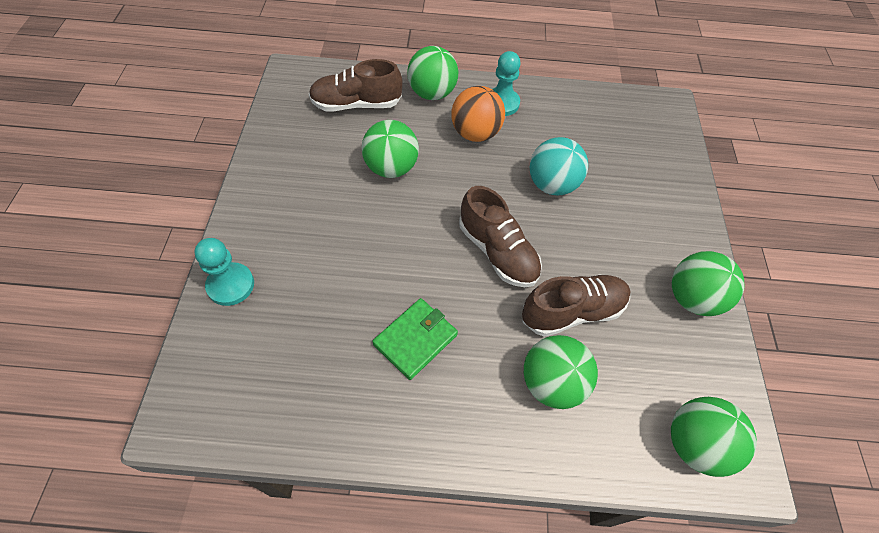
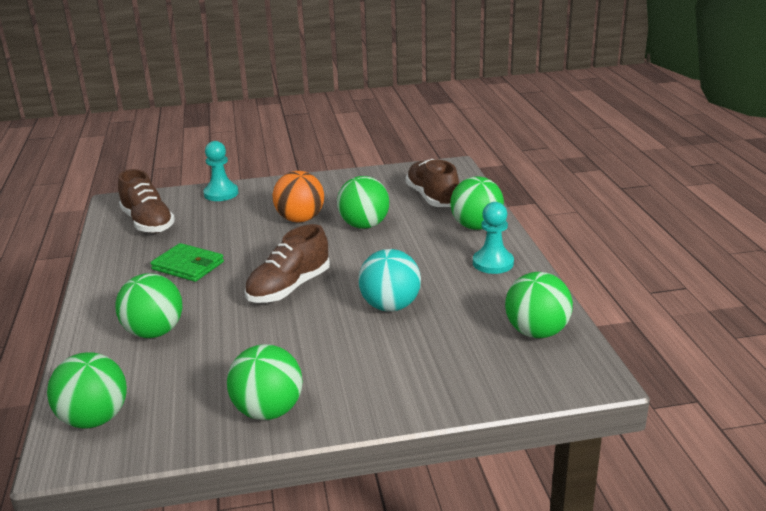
camera: 80 degrees right, 30 degrees down
(475, 133) = (436, 256): orange ball -> orange ball (300, 219)
(572, 312) = (231, 335): brown shoe -> brown shoe (148, 223)
(610, 112) = (536, 332): none -> green ball

